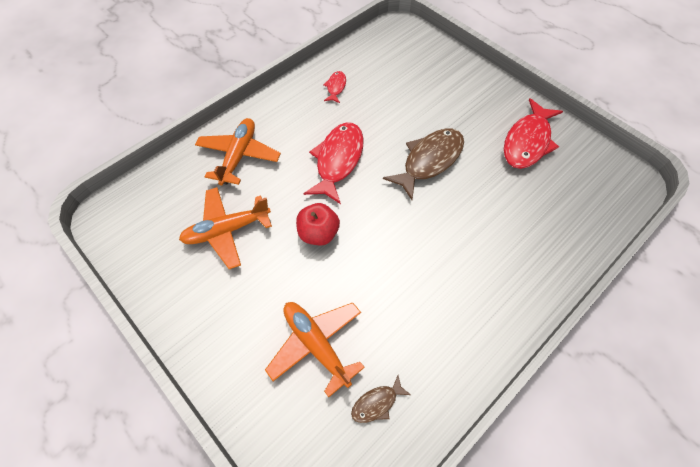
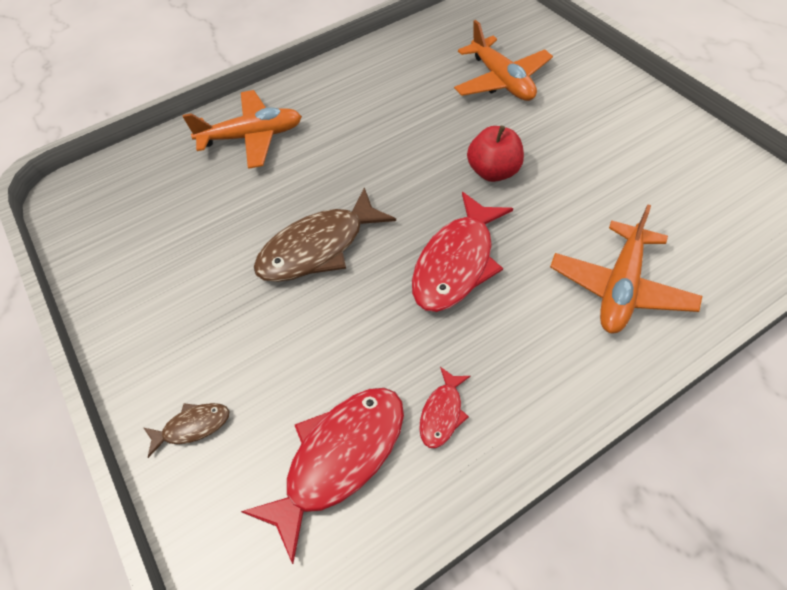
camera: 165 degrees left, 5 degrees down
(227, 230) = (617, 185): orange plane -> orange plane (252, 137)
(377, 403) = (449, 45): brown fish -> brown fish (192, 427)
(527, 142) = (159, 261): red fish -> red fish (339, 458)

